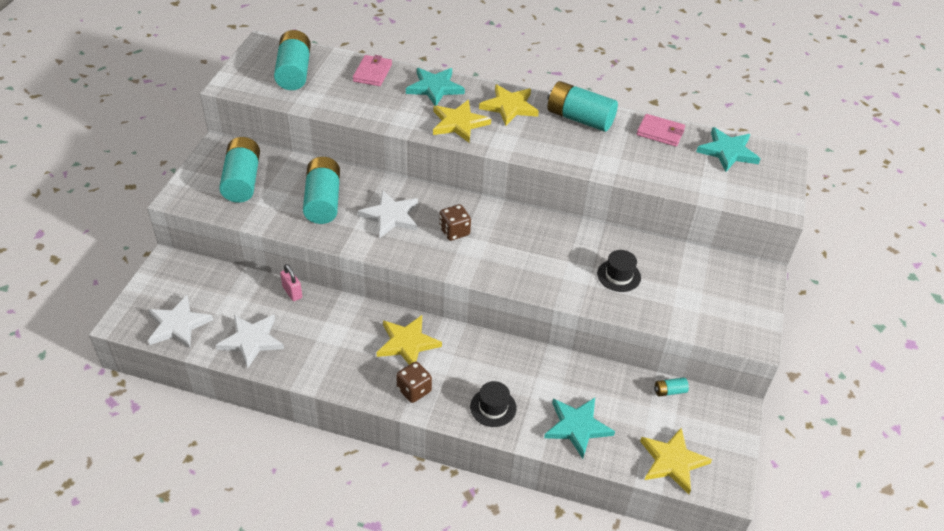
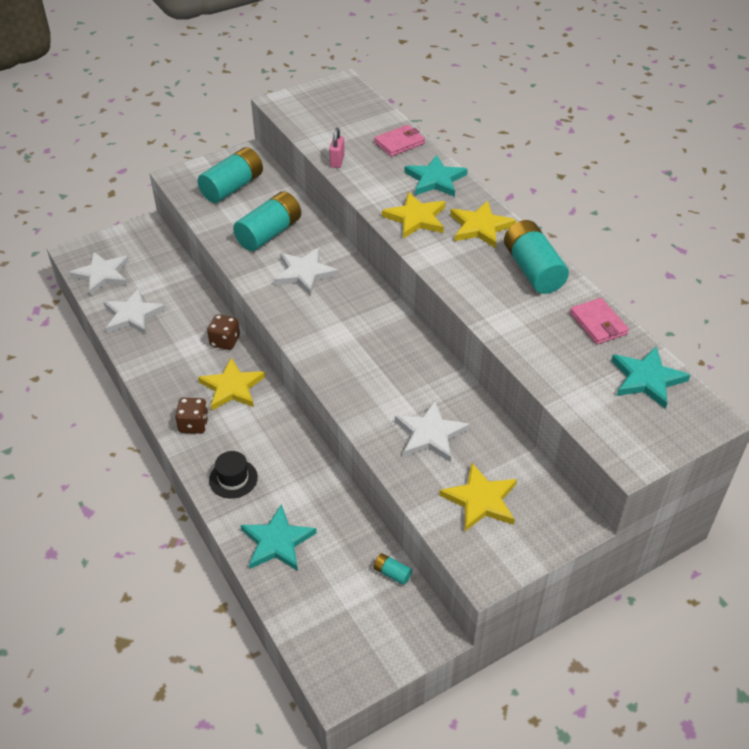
camera: 45 degrees right, 0 degrees up
(292, 292) = (199, 298): pink padlock -> pink padlock (337, 161)
(294, 72) = (338, 114): turquoise battery -> none
(454, 231) = (338, 314): brown dice -> brown dice (225, 341)
(619, 275) = (430, 434): black hat -> white star
(672, 461) = (318, 629): yellow star -> yellow star (480, 500)

